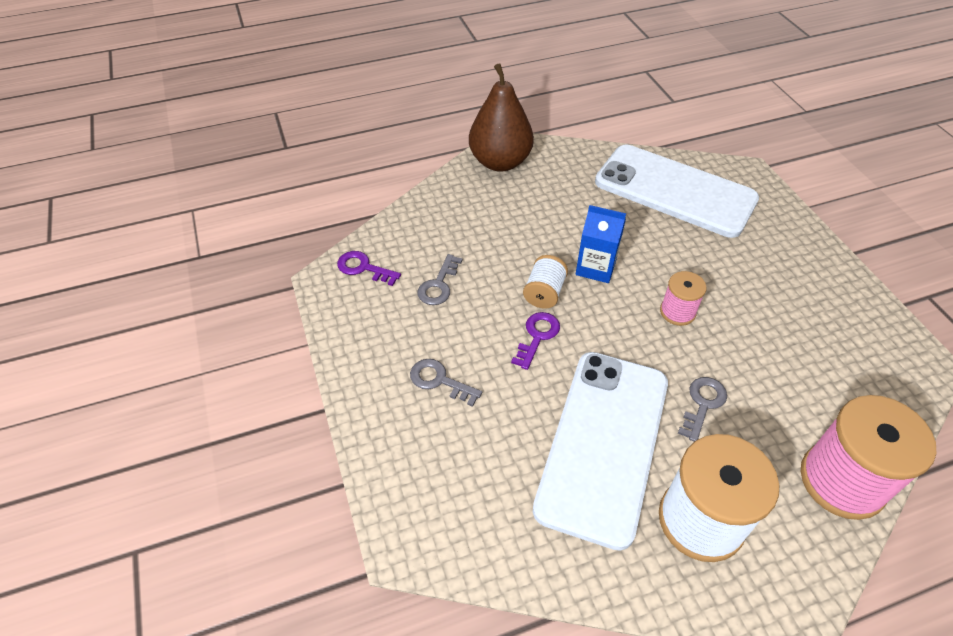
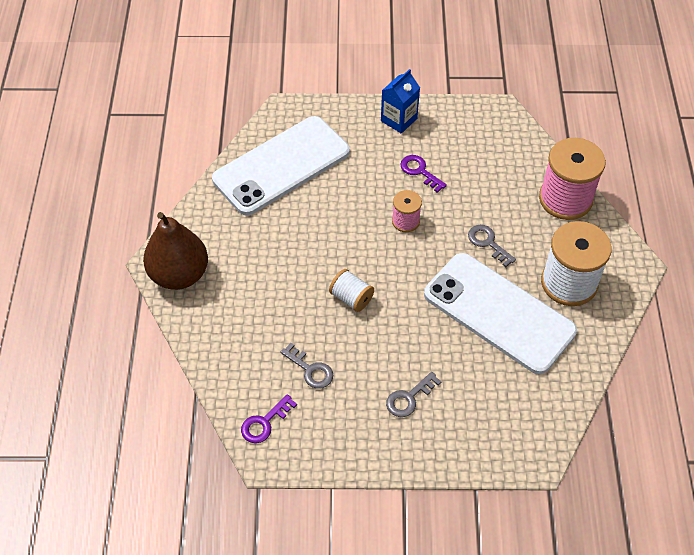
camera: 70 degrees left, 5 degrees up
(537, 336) = (392, 318): purple key -> purple key (420, 171)
(595, 267) = (340, 253): blue carton -> blue carton (399, 120)

